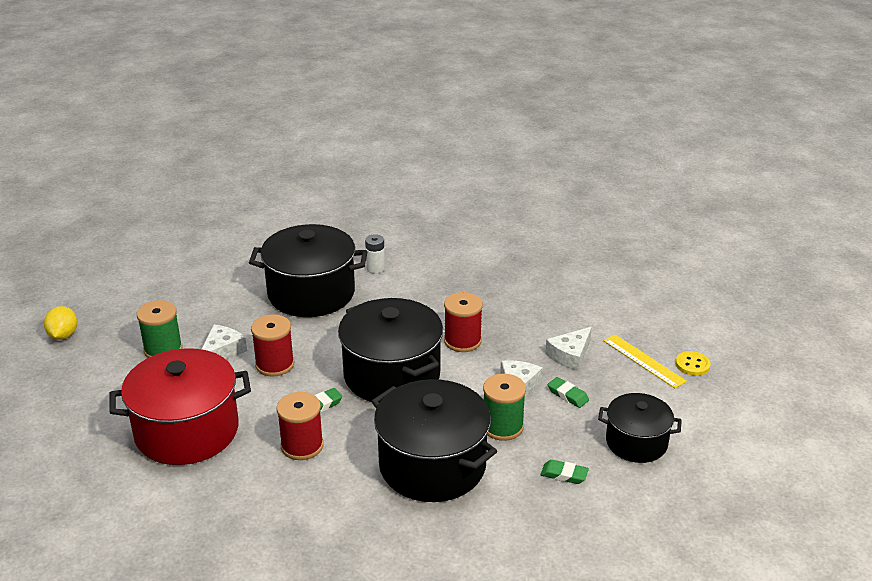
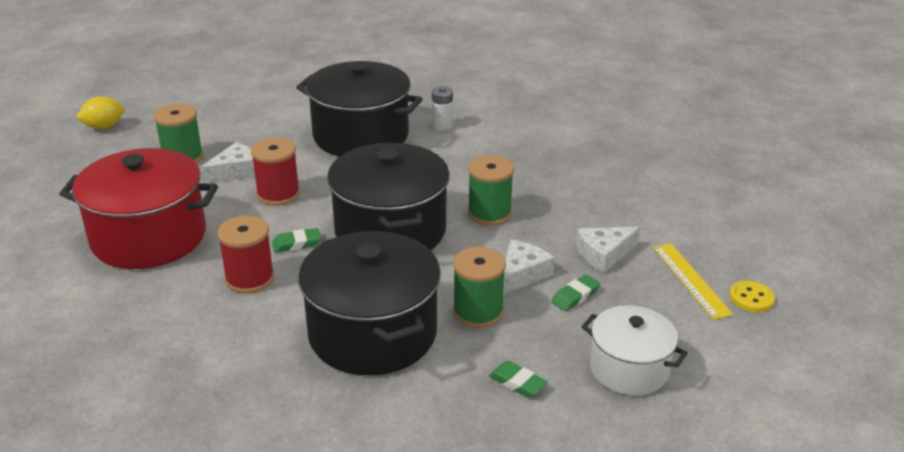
camera: 20 degrees right, 0 degrees up
(63, 335) = (104, 127): yellow lemon -> yellow lemon turned 45 degrees clockwise
(462, 341) = (489, 213): red spool -> green spool
(567, 395) = (575, 296): green eraser -> green eraser turned 75 degrees clockwise
(636, 442) = (629, 369): black pot -> white pot

